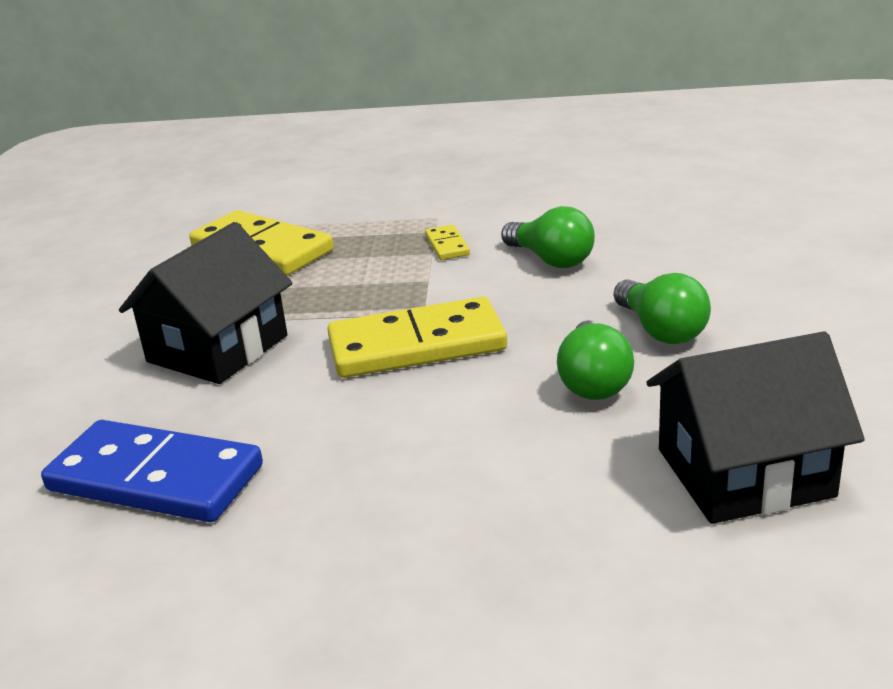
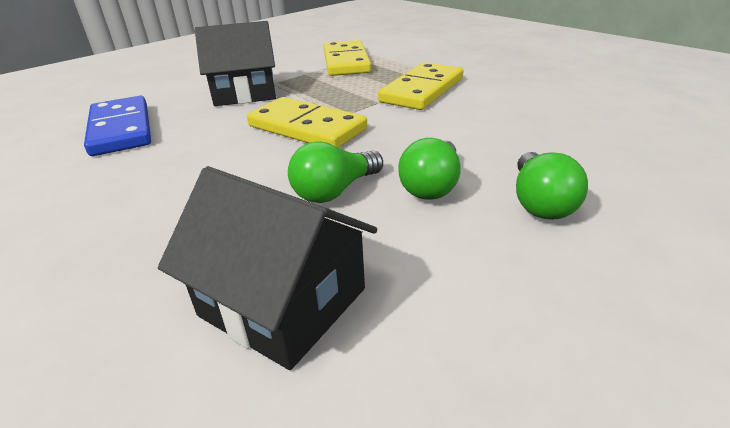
camera: 45 degrees right, 5 degrees up
(447, 245) = (422, 90): yellow domino -> yellow domino, size x2.25
(551, 260) = (457, 118): green light bulb -> green light bulb (540, 203)

